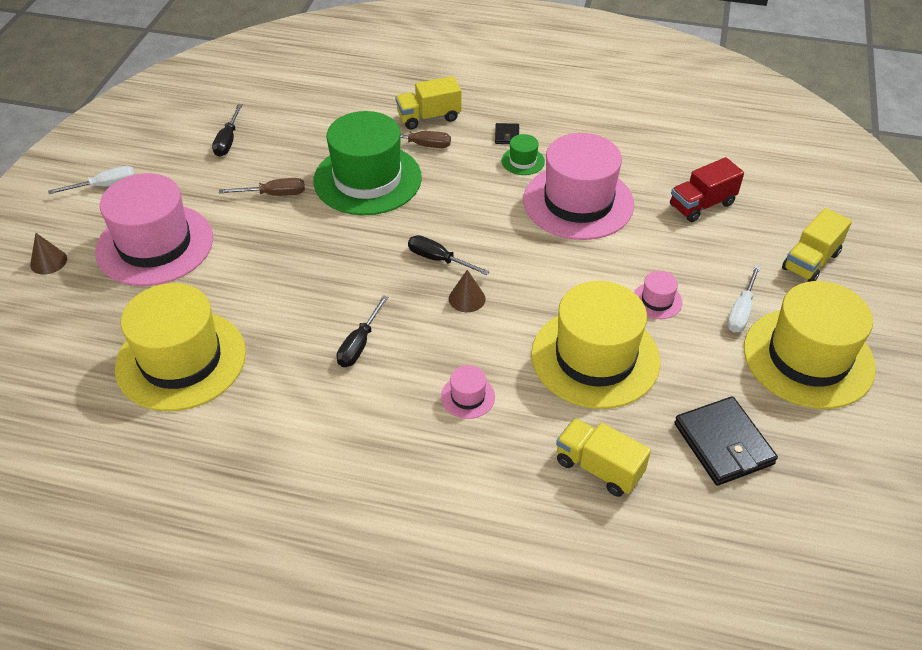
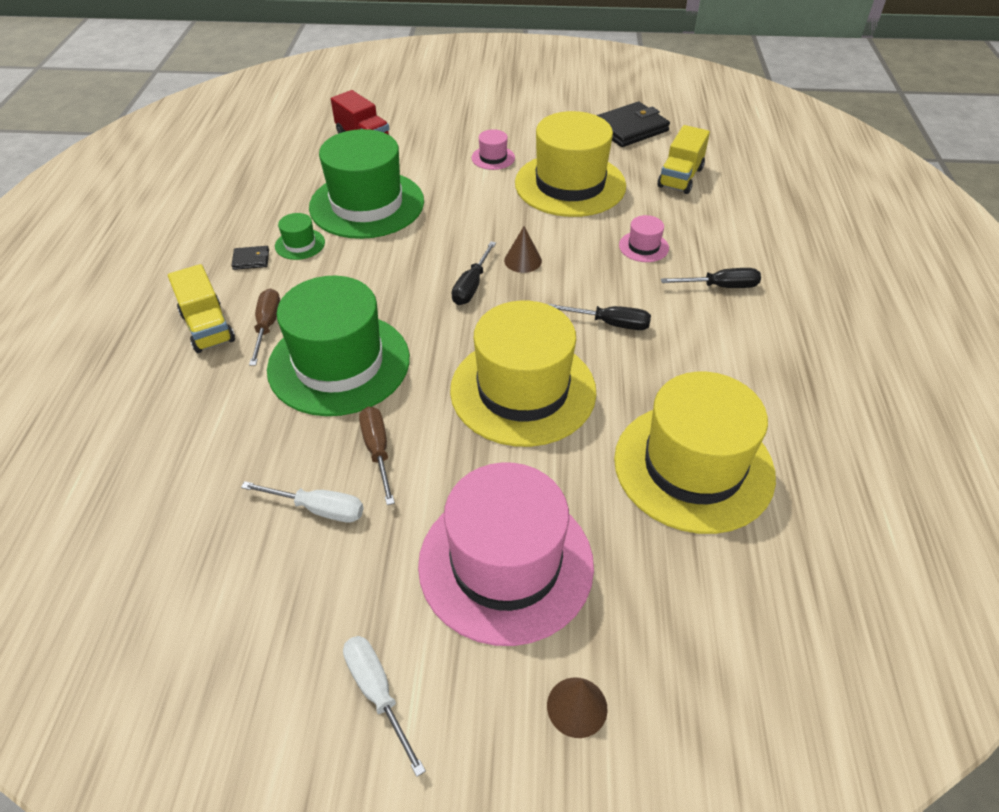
camera: 100 degrees left, 0 degrees up
(228, 141) = (250, 541): black screwdriver -> black screwdriver (720, 286)
(578, 202) = (367, 204): pink hat -> green hat
(741, 311) = (493, 121): white screwdriver -> white screwdriver (319, 509)
(808, 358) = (532, 96): yellow hat -> yellow hat (523, 390)
(810, 261) = (428, 93): yellow truck -> none

